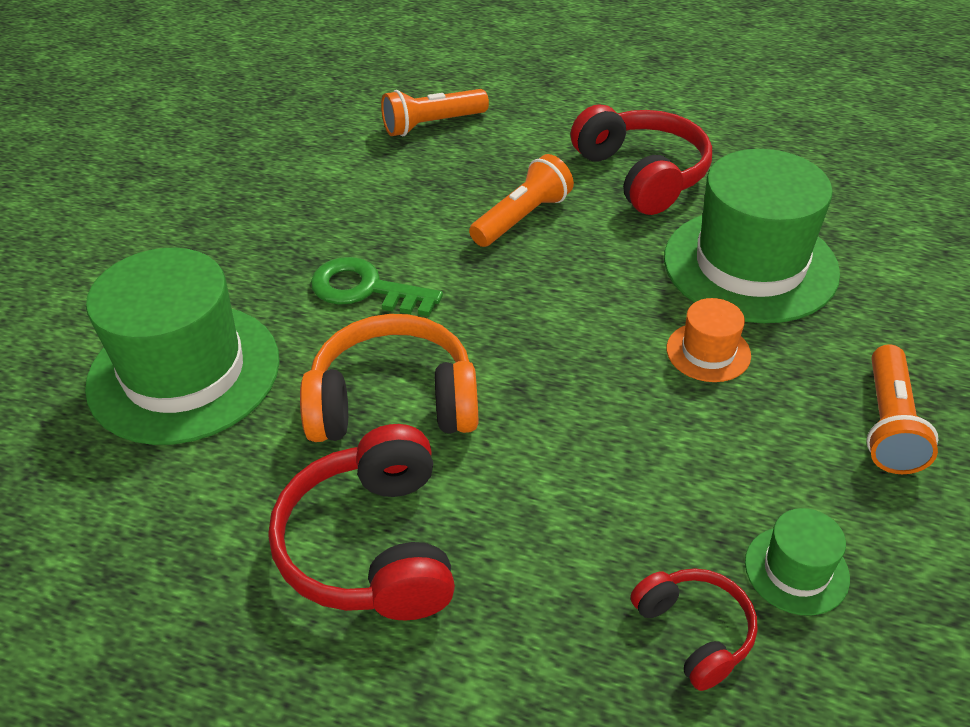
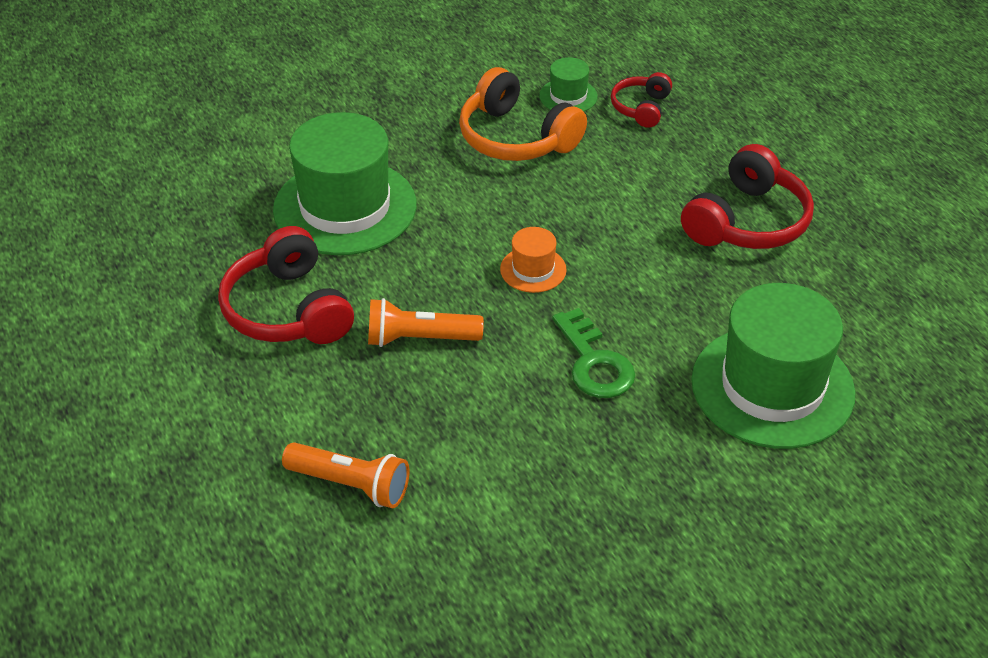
camera: 135 degrees left, 0 degrees up
(393, 402) = (660, 278): orange headphones -> orange headphones (516, 138)
(642, 175) = (288, 310): red headphones -> red headphones turned 45 degrees counterclockwise
(708, 352) = (454, 185): orange hat -> orange hat (533, 269)
(889, 425) = (432, 105): orange flashlight -> none

